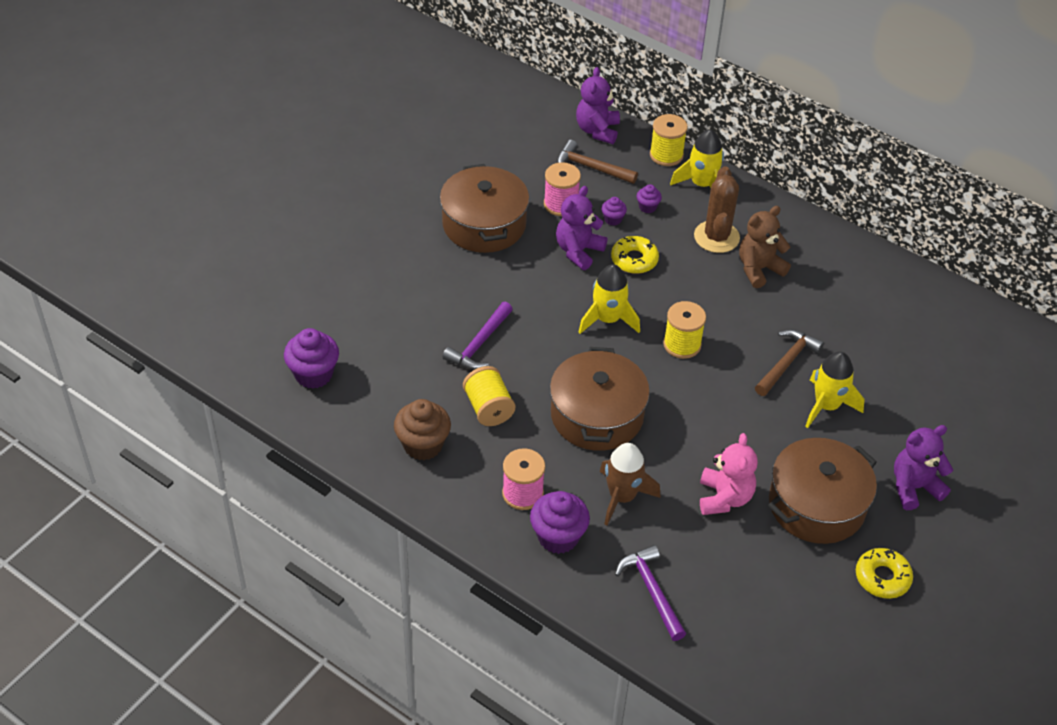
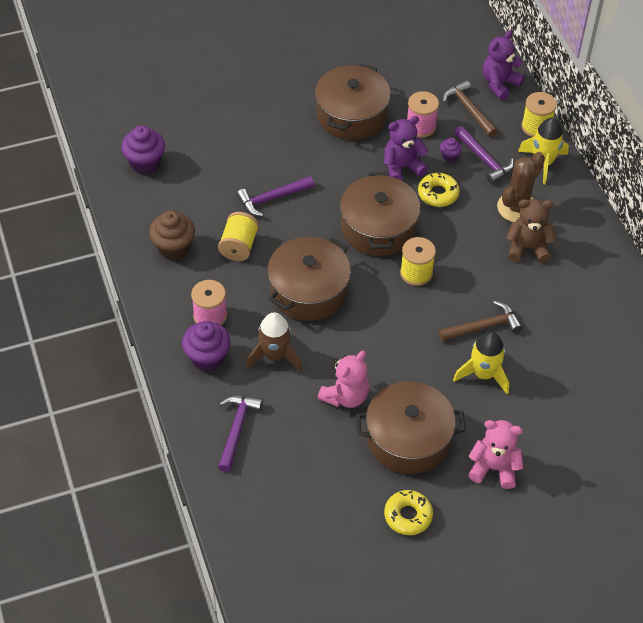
camera: 35 degrees right, 5 degrees up
(608, 319) = (378, 227): yellow rocket -> brown pot
(647, 207) = (484, 160): purple cupcake -> purple hammer
(914, 487) = (494, 468): purple teddy bear -> pink teddy bear

